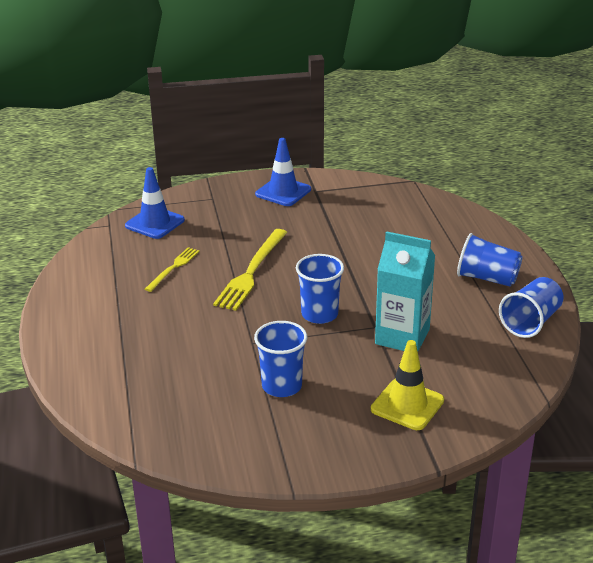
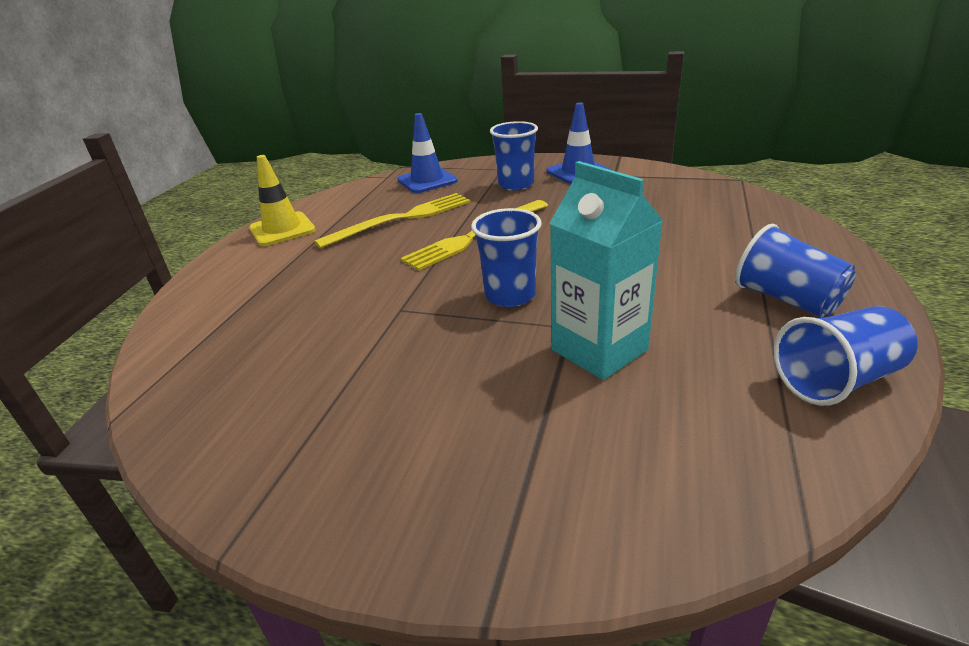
camera: 30 degrees right, 0 degrees up
(173, 268) = (401, 219): yellow fork -> yellow fork, size x1.72
(282, 386) = (379, 373): blue cup -> blue cup (516, 184)
(407, 405) = (527, 461): yellow traffic cone -> yellow traffic cone (282, 229)

